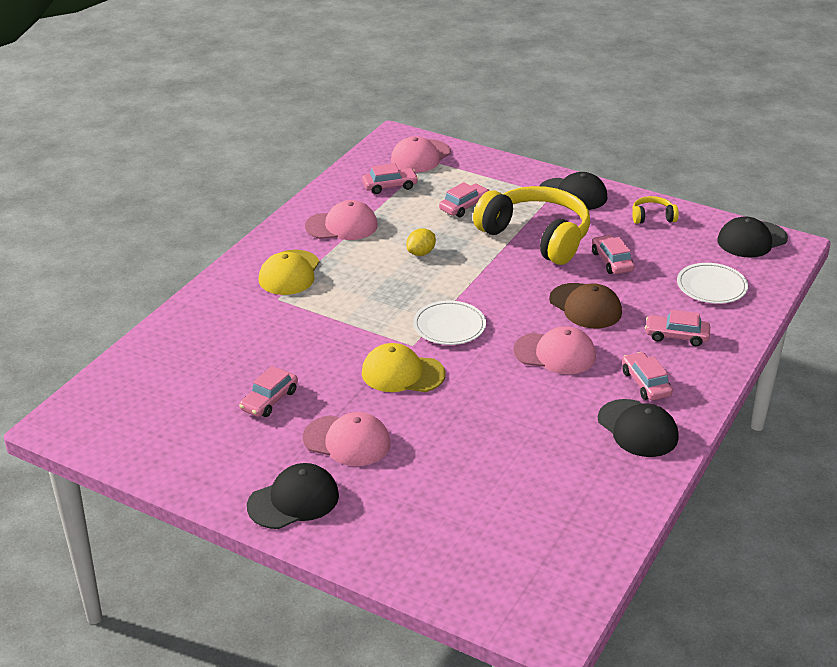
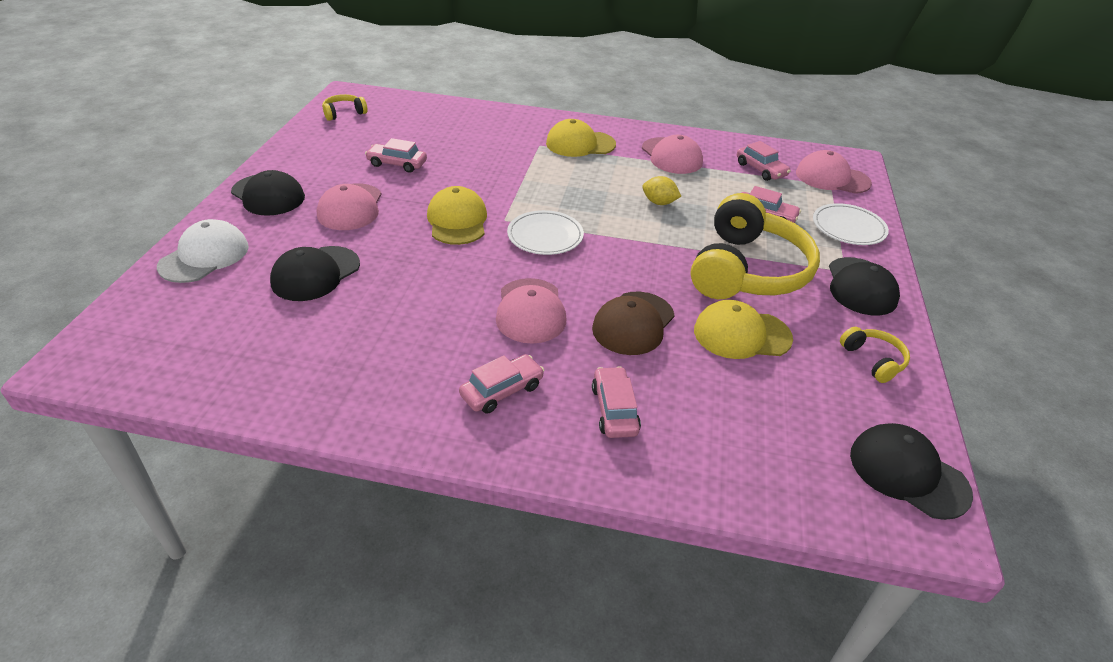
camera: 70 degrees right, 5 degrees up
(115, 430) = (344, 113): none -> yellow headphones
(401, 548) = (204, 256): none -> white cap
(612, 261) = (741, 334): pink car -> yellow cap
(637, 429) = (411, 392): black cap -> black cap (315, 274)
(711, 286) = (750, 436): white plate -> white plate (848, 228)

